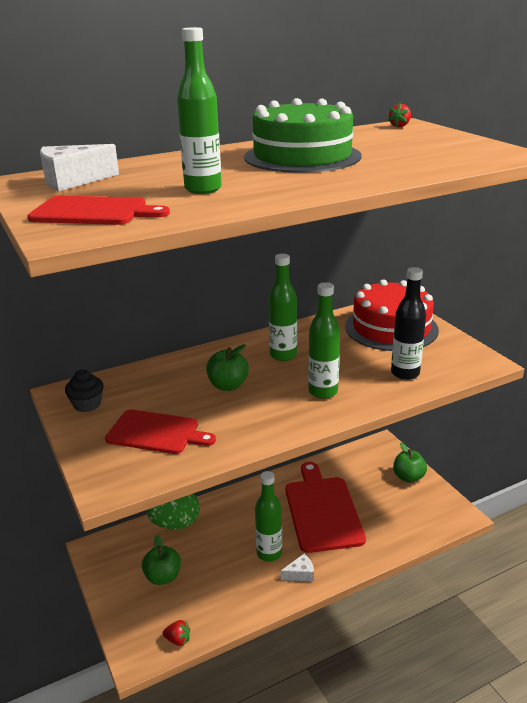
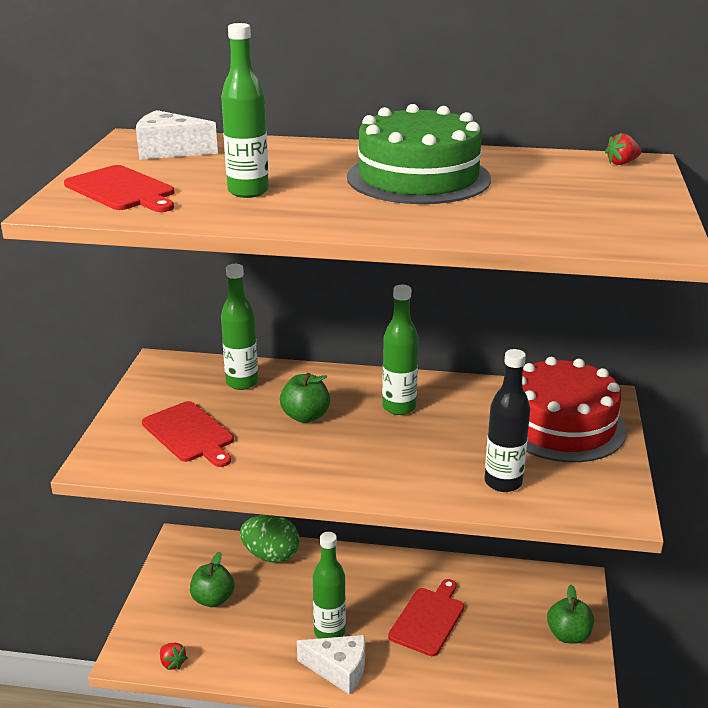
camera: 35 degrees right, 0 degrees up
(87, 404) = (167, 382): black cupcake -> none
(300, 574) = (339, 670): white cheese -> white cheese, size x1.68
(322, 510) = (428, 619): red cutting board -> red cutting board, size x0.64
(323, 391) = (388, 463): green bottle -> green bottle (242, 382)

